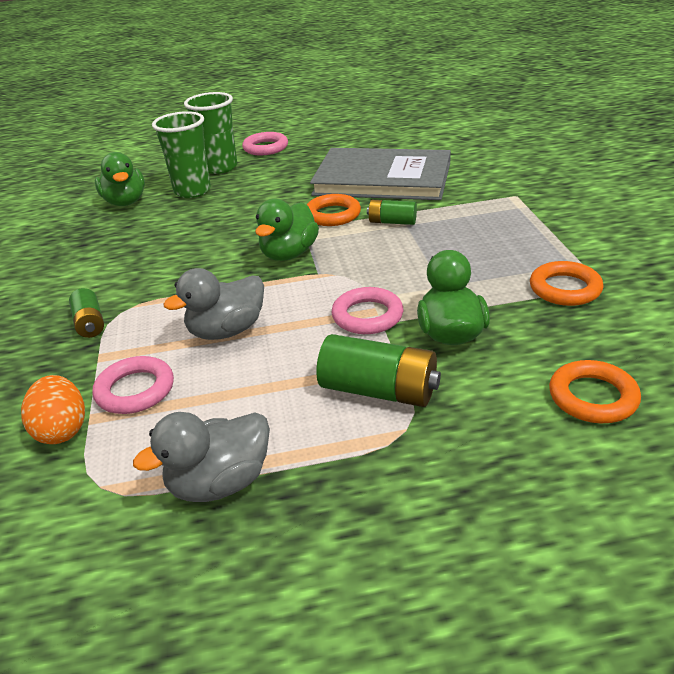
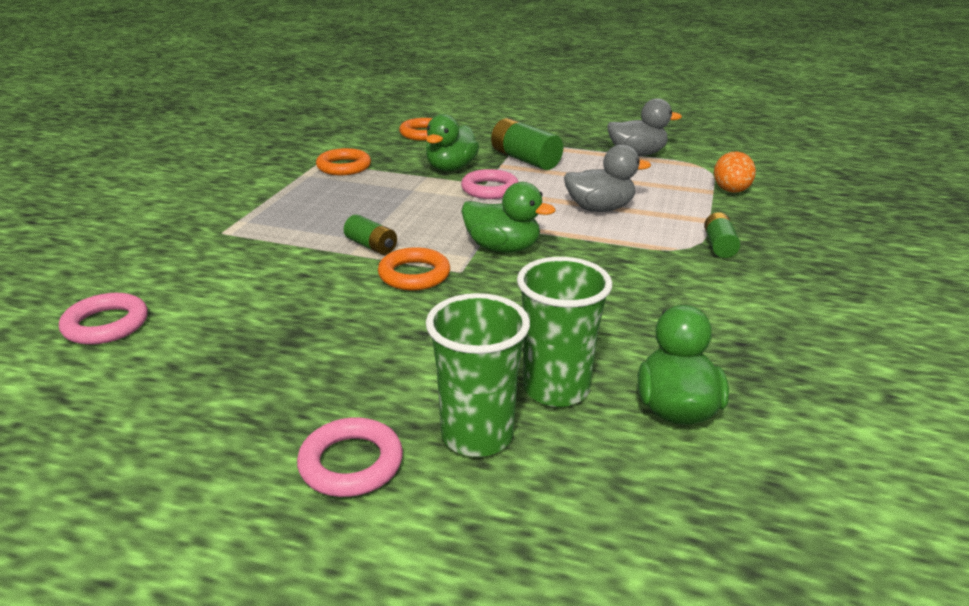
camera: 155 degrees left, 5 degrees down
(135, 390) = (680, 196): pink ring -> pink ring (106, 324)
(289, 254) = (502, 248): green duck -> green duck turned 60 degrees clockwise
(382, 179) = (293, 303): grey book -> none

